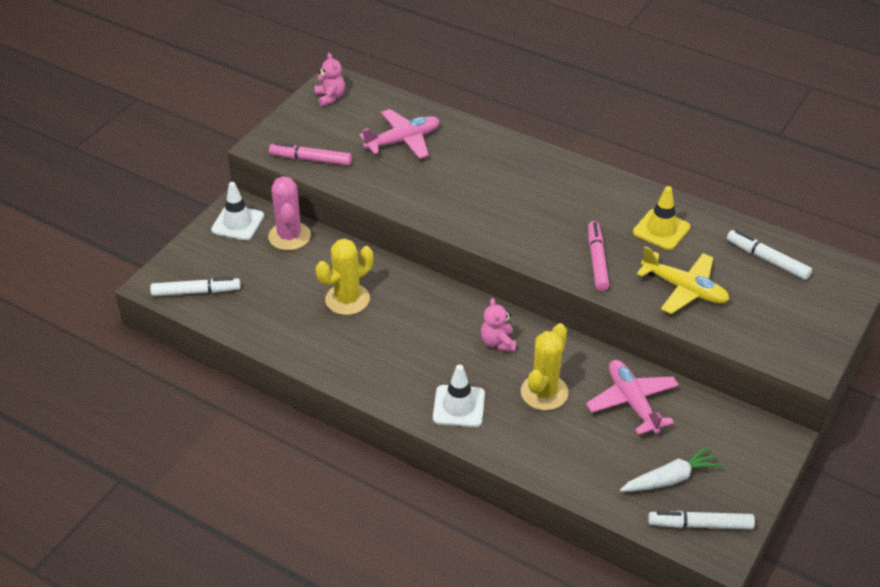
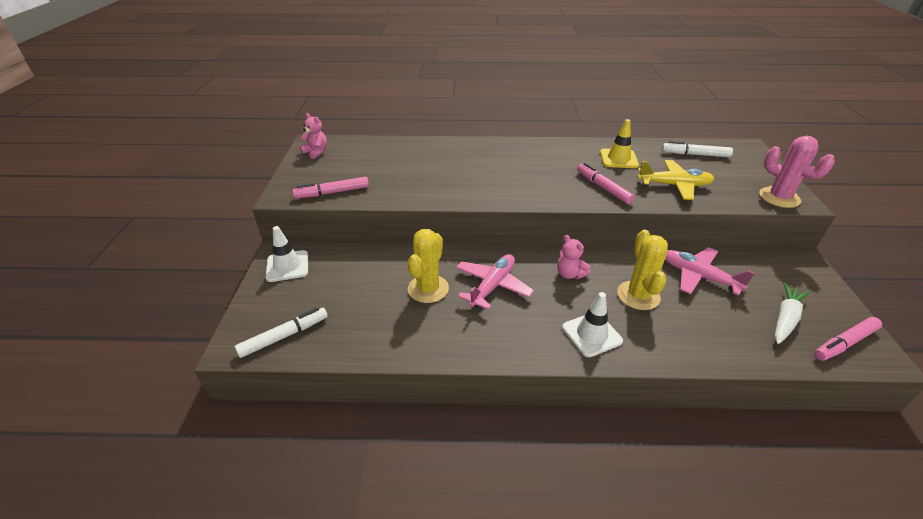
camera: 30 degrees left, 5 degrees down
(289, 236) = (341, 260): pink cactus -> pink cactus (779, 197)
(403, 140) = (395, 161): pink plane -> pink plane (492, 286)
(700, 525) = (844, 343): white marker -> pink marker

